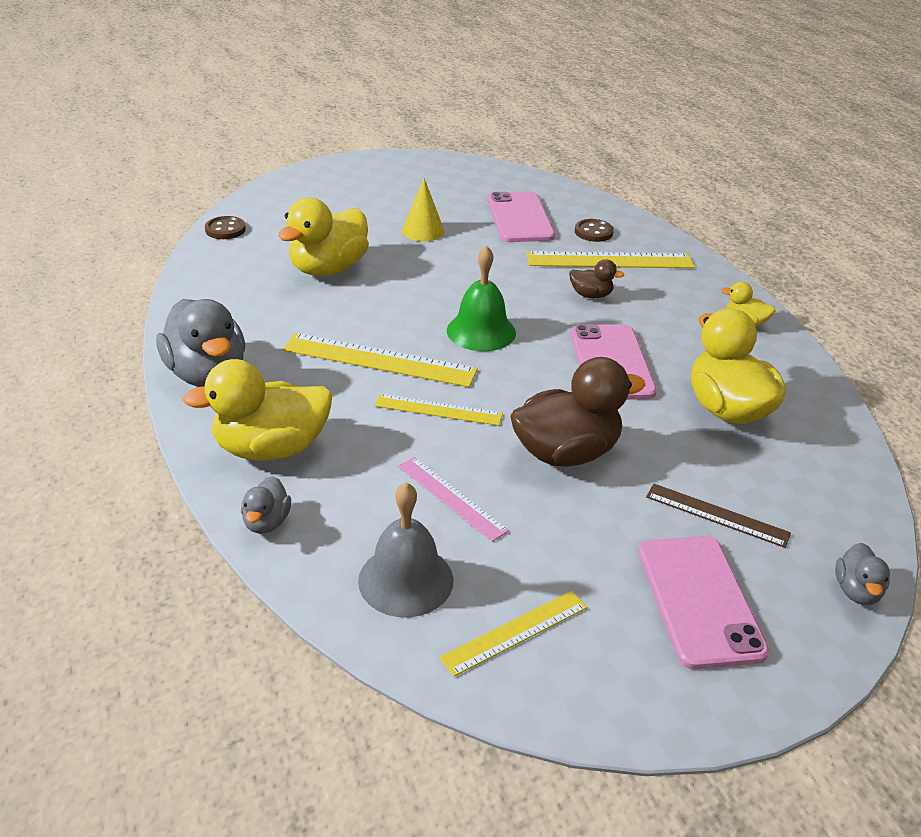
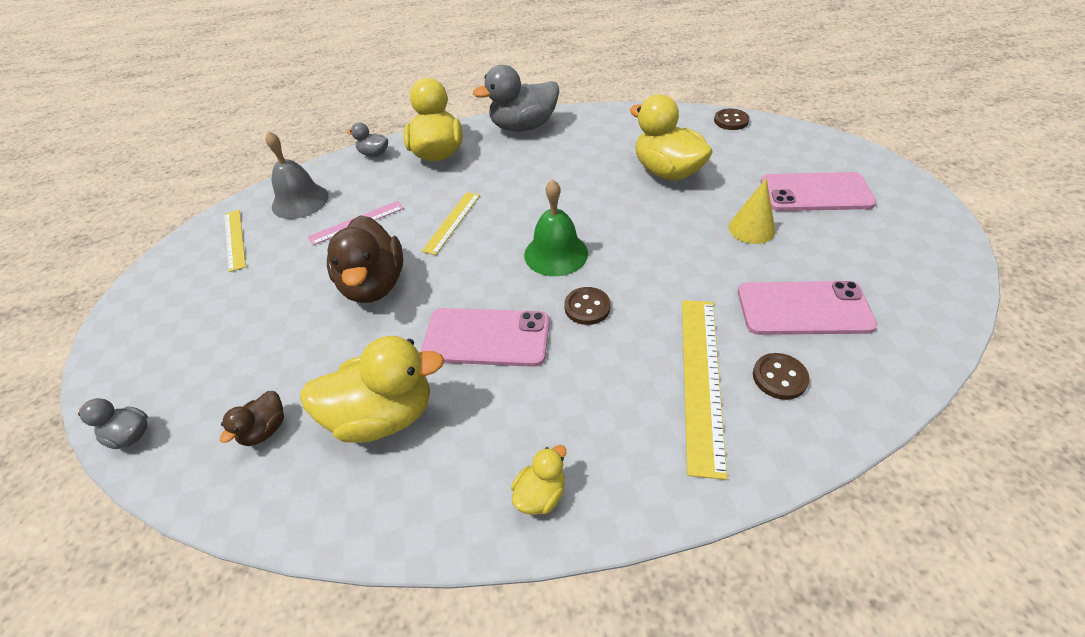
camera: 105 degrees right, 10 degrees up
(379, 360) = (523, 196): yellow ruler -> none
(552, 310) = (587, 307): none -> brown button
(591, 295) = (617, 345): brown duck -> brown duck (265, 430)
(699, 600) = (194, 330): pink phone -> pink phone (815, 193)
(717, 515) = (260, 364): brown ruler -> none

